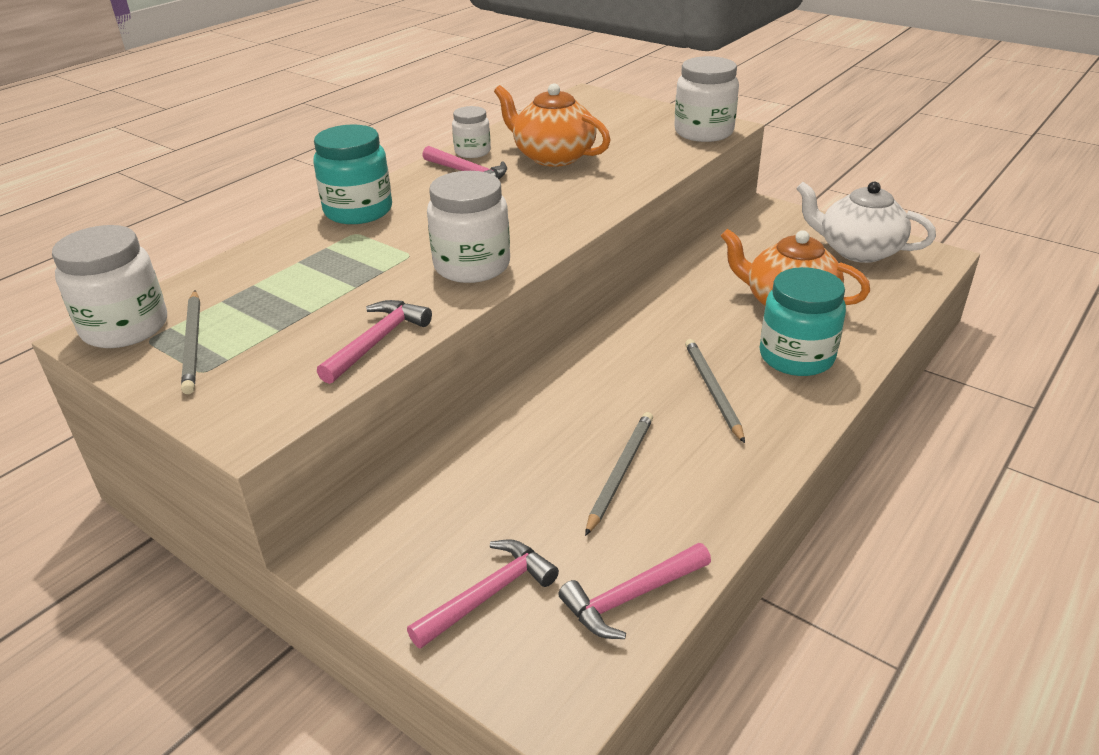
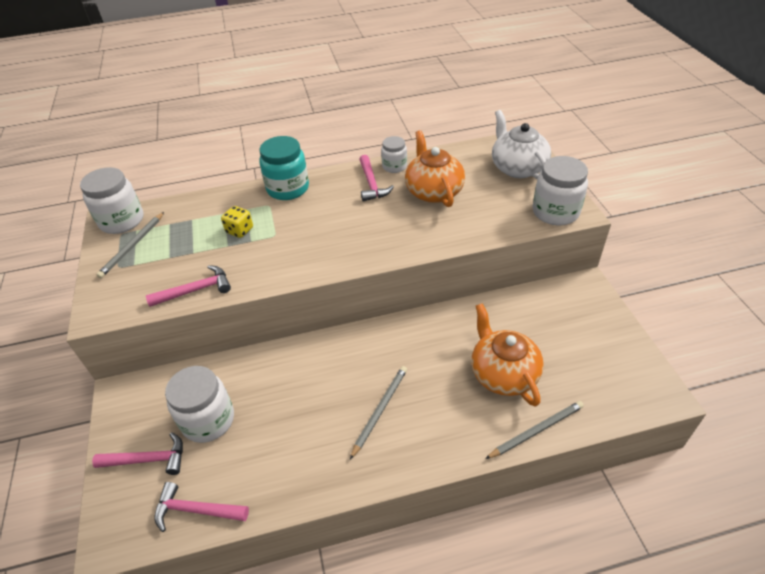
camera: 40 degrees right, 10 degrees up
(350, 268) = (240, 230): none -> yellow dice
(472, 266) = (292, 261): white jar -> white jar (208, 420)
(620, 472) = (274, 432): grey pencil -> grey pencil (536, 430)
(796, 357) = (456, 418): turquoise jar -> none
(857, 250) = (607, 357): white teapot -> white teapot (517, 168)

